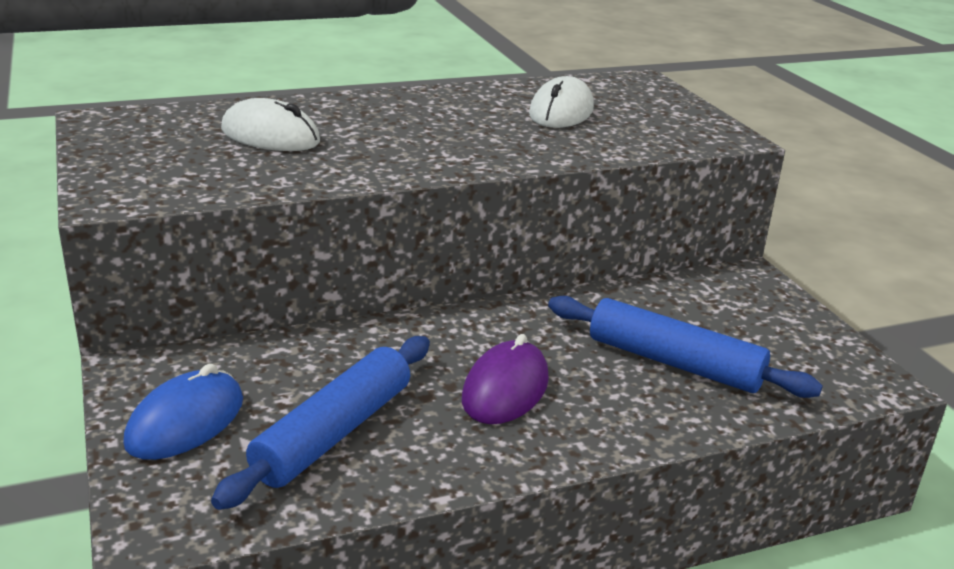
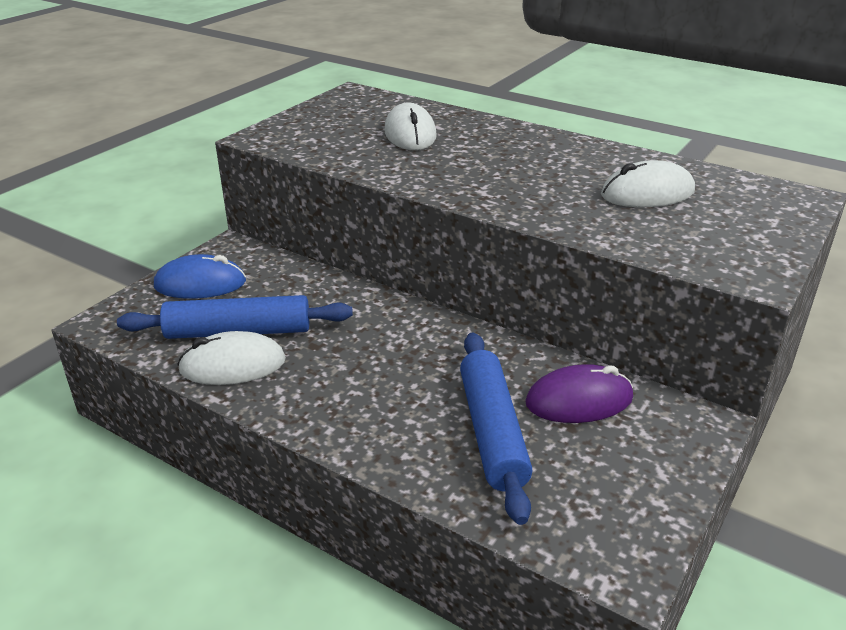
camera: 55 degrees right, 5 degrees up
(396, 461) = (233, 365): none -> white mouse
(505, 389) = (358, 370): purple mouse -> purple mouse (579, 400)

